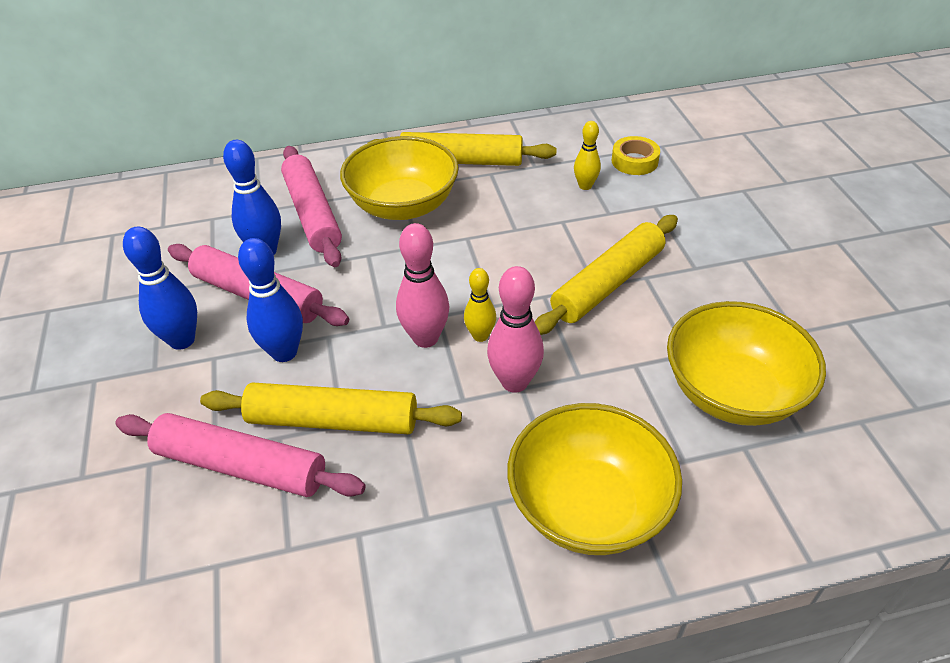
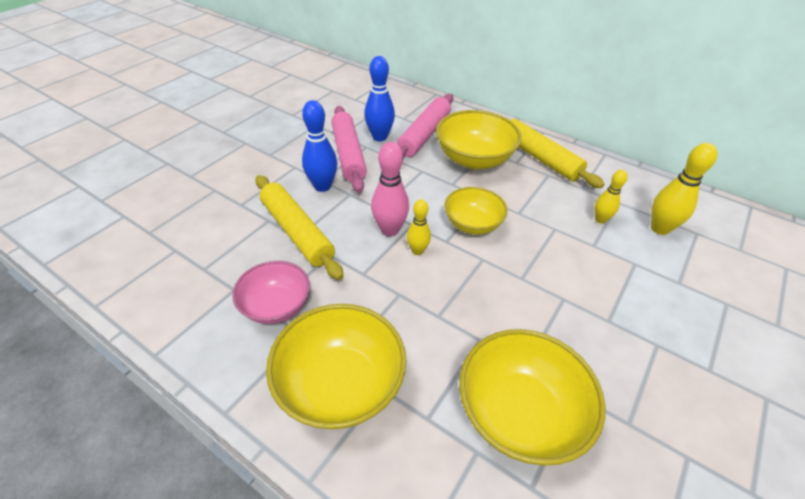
camera: 45 degrees right, 0 degrees up
(182, 340) = (294, 151): blue bowling pin -> none
(241, 466) = (239, 219): pink rolling pin -> none
(428, 504) = (276, 306): none -> pink bowl
(492, 271) = (472, 224): none -> yellow bowl
(514, 382) = (400, 288): pink bowling pin -> none
(608, 283) = (532, 282): yellow rolling pin -> none
(634, 161) = (659, 228): yellow tape -> yellow bowling pin

